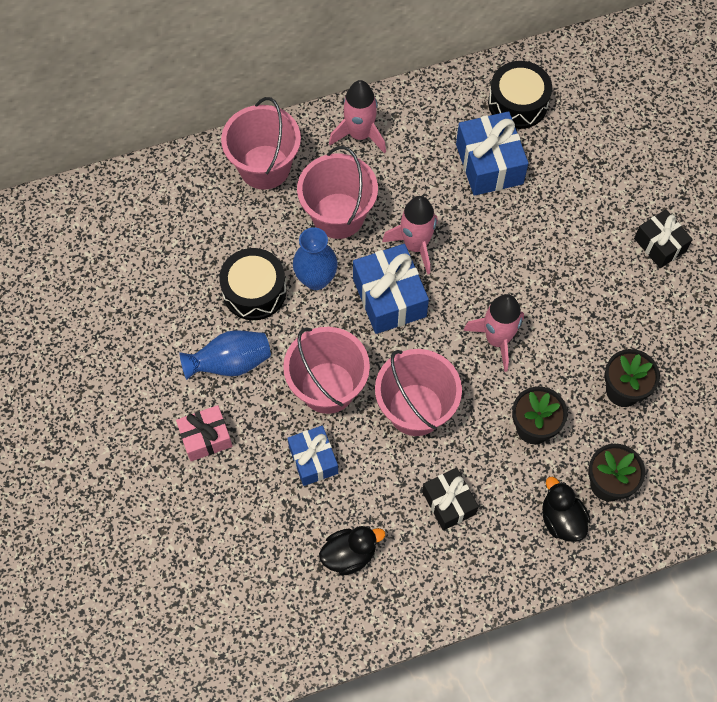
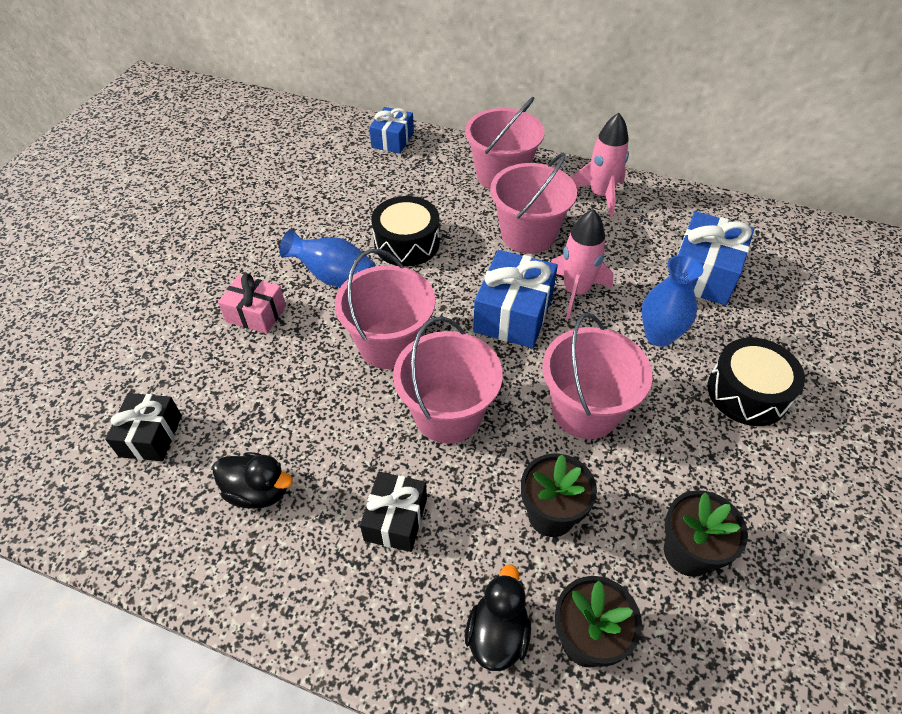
camera: 40 degrees right, 15 degrees down
(313, 460) = (317, 389): blue gift -> blue gift (392, 140)
(316, 279) = (464, 264): blue vase -> blue vase (659, 335)
(497, 339) = (585, 410): pink rocket -> pink bucket
(518, 103) = (771, 247): black drum -> black drum (747, 392)
(659, 245) = (846, 441): black gift -> black gift (151, 436)

